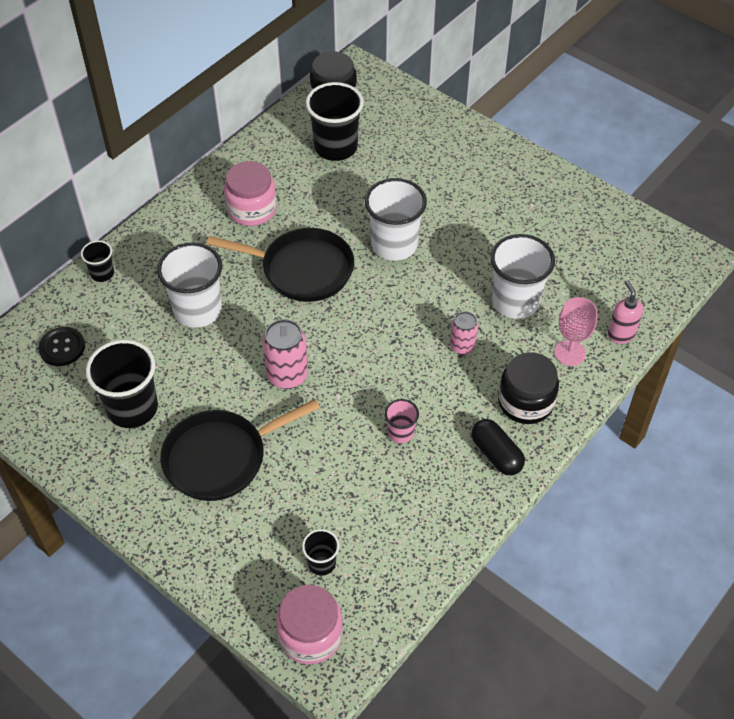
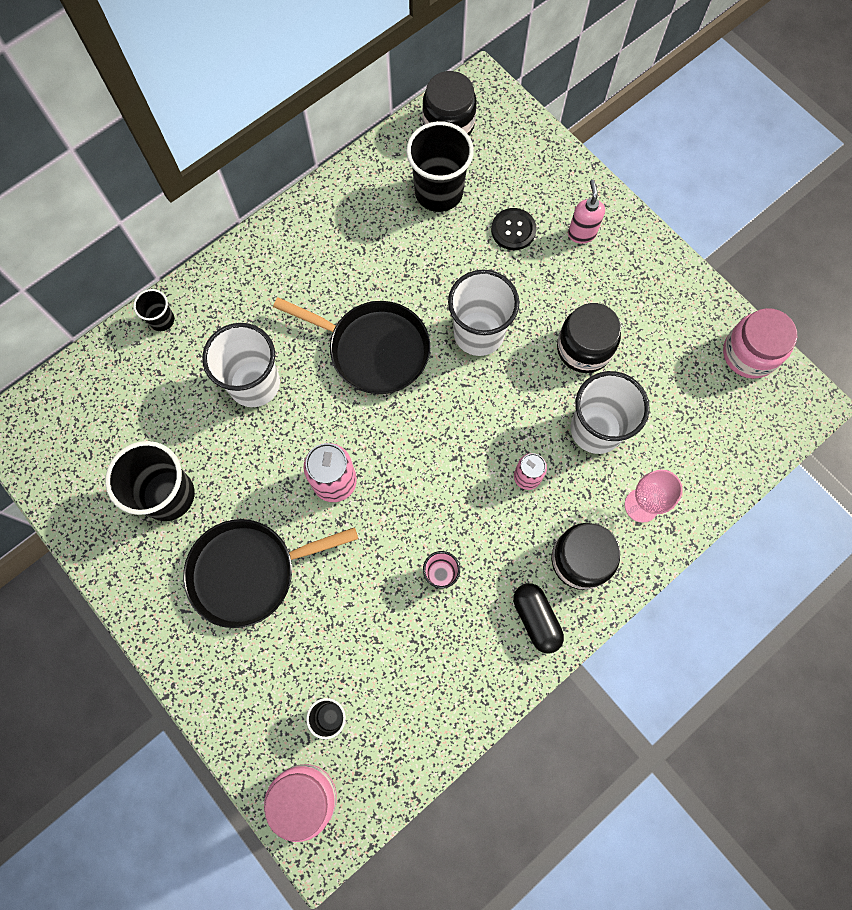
camera: 10 degrees right, 20 degrees up
(62, 347) = (107, 407): black button -> black button (513, 230)
(252, 209) = (333, 261): pink jar -> pink jar (749, 353)
(490, 243) = (584, 348): none -> black jar
(620, 334) = (702, 491): pink soap dispenser -> pink soap dispenser (581, 233)

